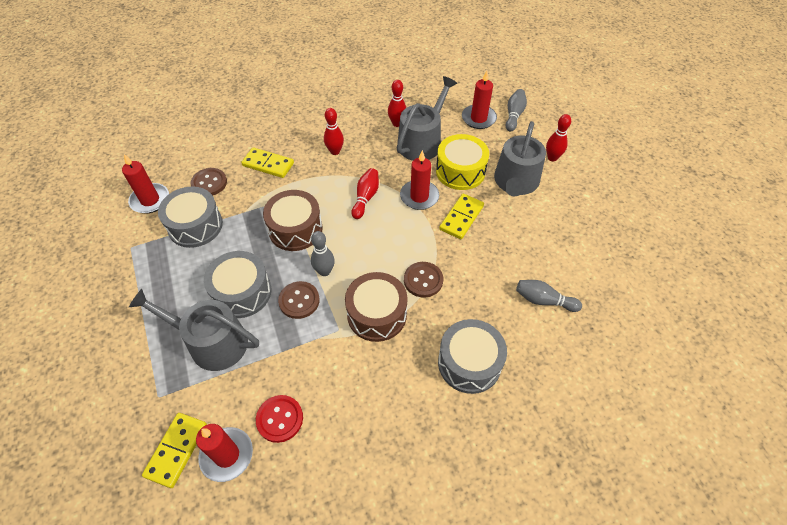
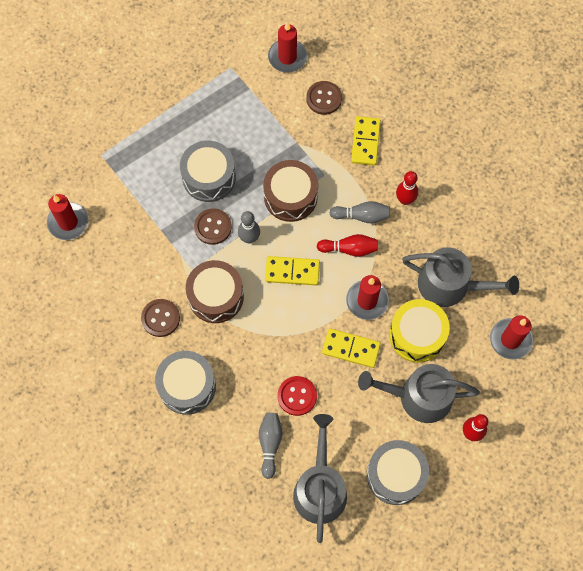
camera: 75 degrees right, 15 degrees up
(176, 450) = (64, 186): yellow domino -> yellow domino (292, 271)
(195, 226) = (269, 109): grey drum -> grey drum (395, 475)
(211, 342) = (156, 173): grey watering can -> grey watering can (320, 488)
(280, 419) = (103, 249): red button -> red button (297, 396)
(397, 123) = (470, 251): red bowling pin -> none
(423, 280) = (263, 328): brown button -> brown button (160, 318)
(514, 115) = (531, 380): grey bowling pin -> grey bowling pin (362, 216)

